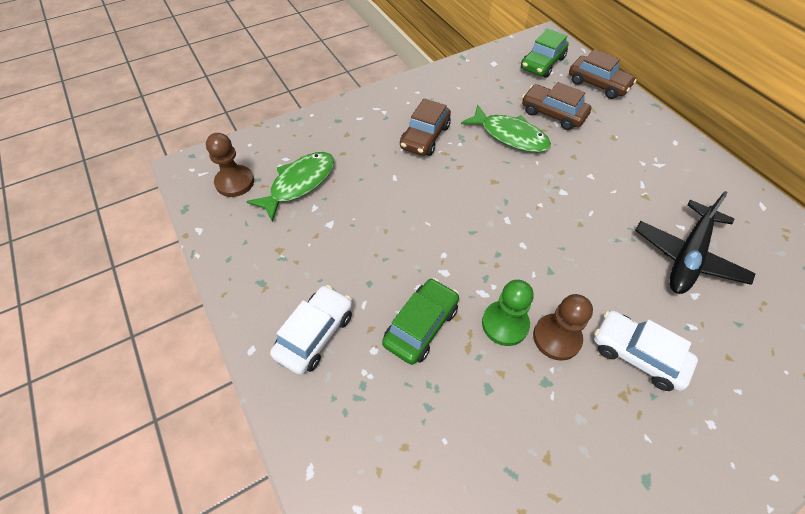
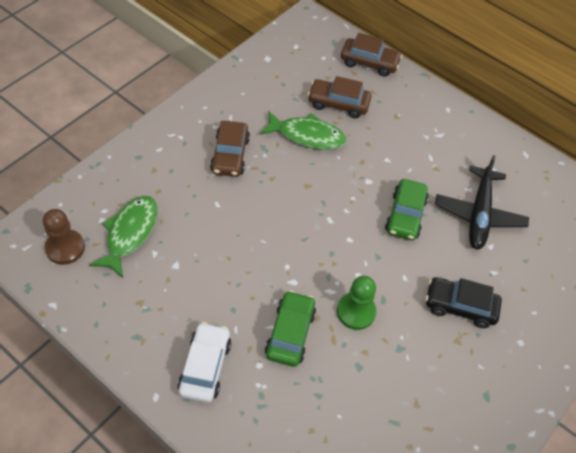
camera: 25 degrees left, 0 degrees up
(542, 63) = (313, 49): green car -> green car (405, 215)
(556, 338) = (398, 311): brown pawn -> none
(637, 355) = (460, 306): white car -> black car

